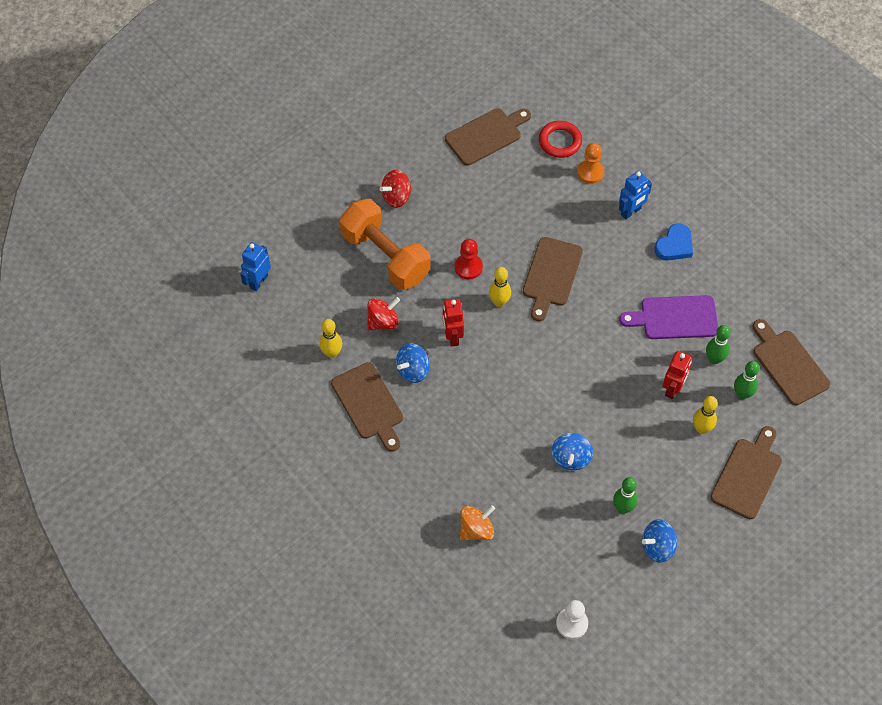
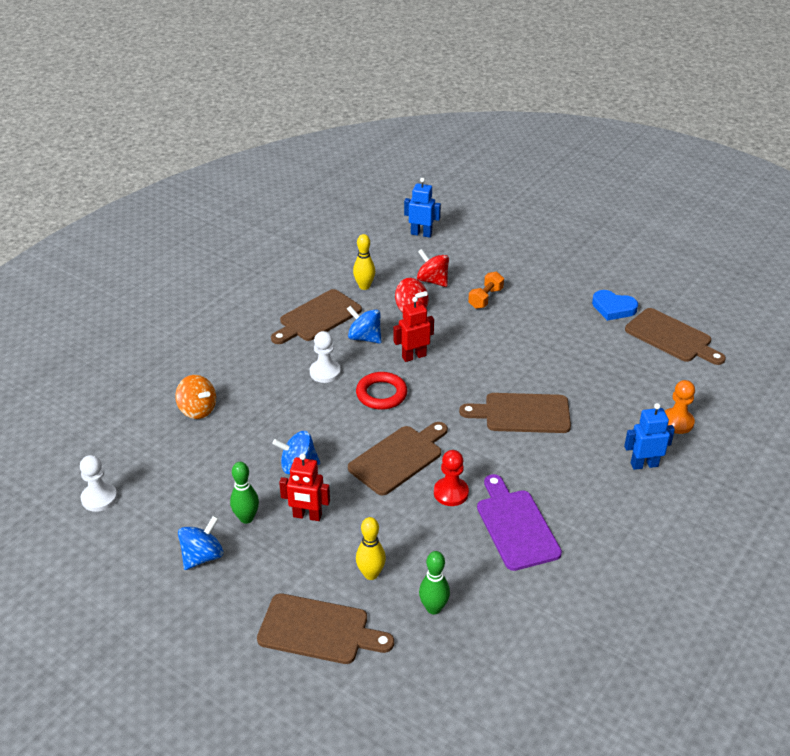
camera: 75 degrees right, 20 degrees down
(385, 256) = (485, 298): orange dumbbell -> orange dumbbell, size x0.44
(396, 197) = (557, 293): red spinning top -> red spinning top (432, 281)
(454, 414) = (325, 372): none -> white pawn
(468, 267) = (501, 353): red pawn -> red pawn (451, 493)
(499, 302) = (469, 381): yellow bowling pin -> none
(560, 141) = (702, 392): red ring -> red ring (381, 394)
(631, 212) = (644, 464): blue robot -> blue robot turned 135 degrees clockwise
(657, 547) = (202, 556): blue spinning top -> blue spinning top turned 75 degrees clockwise
(673, 389) = (416, 539): red robot -> red robot (307, 516)
(674, 245) = (618, 510): blue heart -> blue heart (613, 308)
(714, 359) = (473, 572): green bowling pin -> none
(788, 364) = (497, 652): brown cutting board -> brown cutting board (398, 458)

